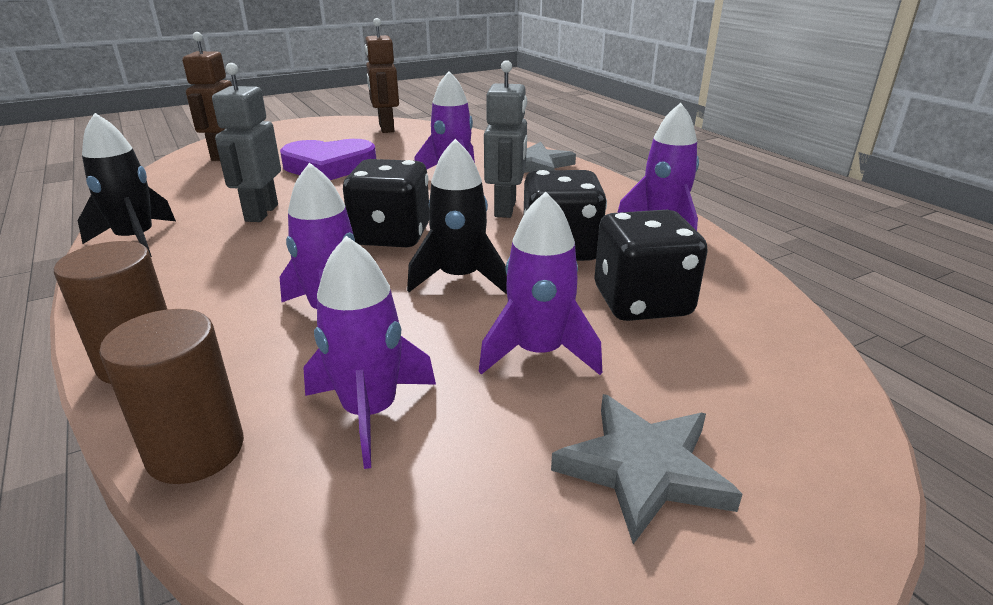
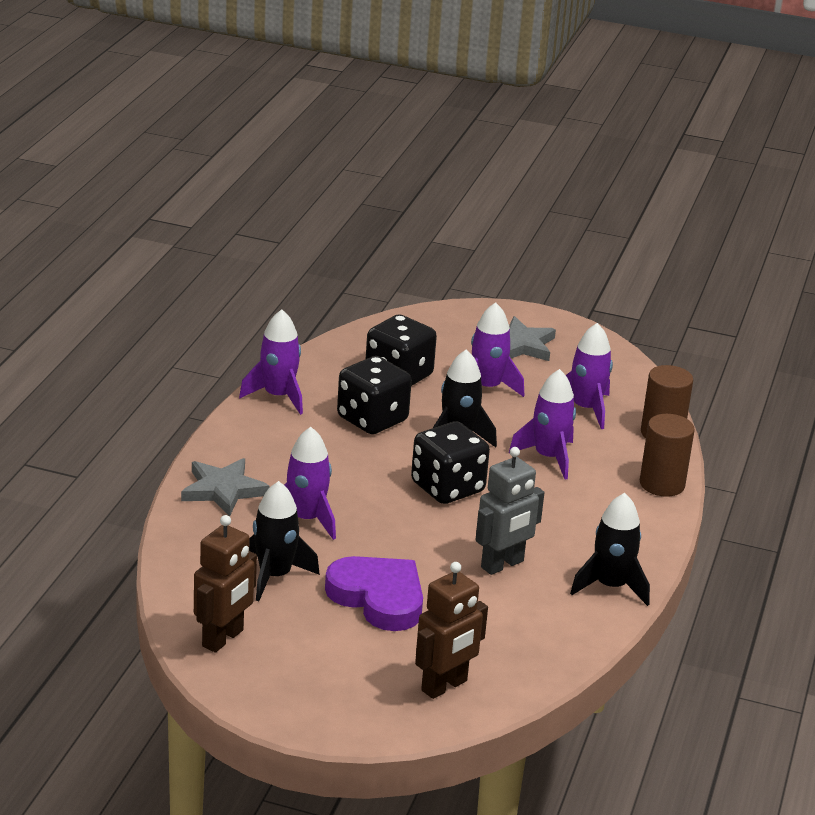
camera: 135 degrees left, 0 degrees up
(411, 151) = (274, 576): none -> black rocket
(506, 209) = (338, 464): grey robot -> none

